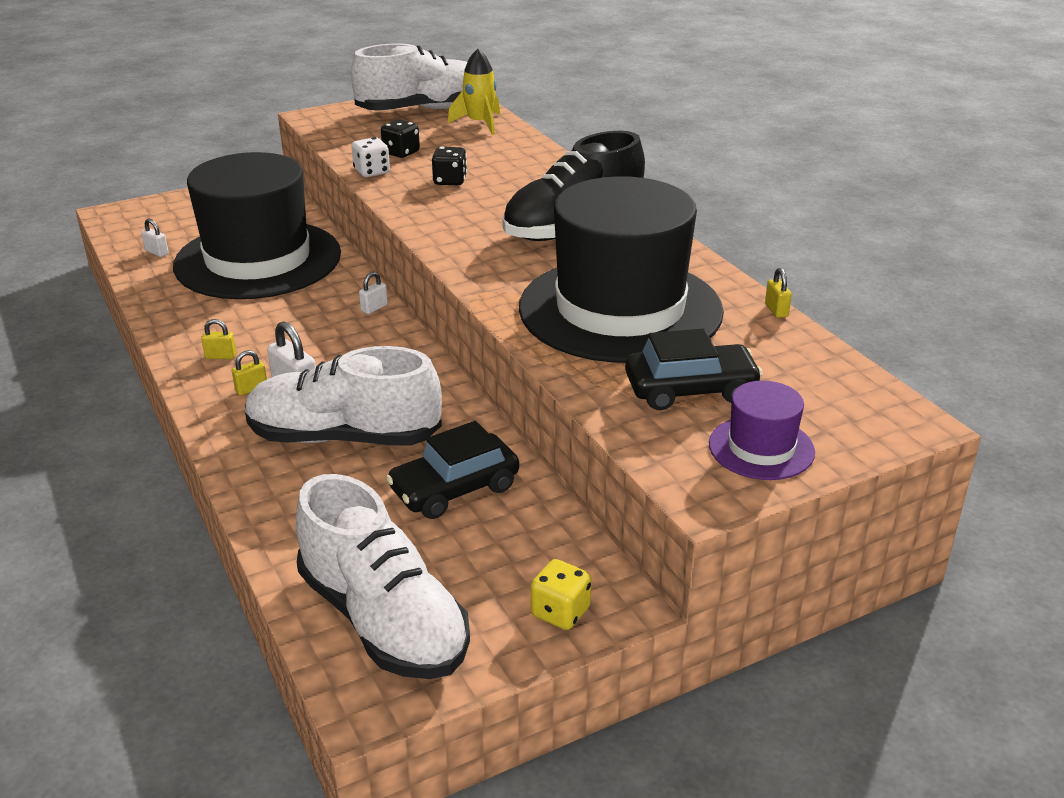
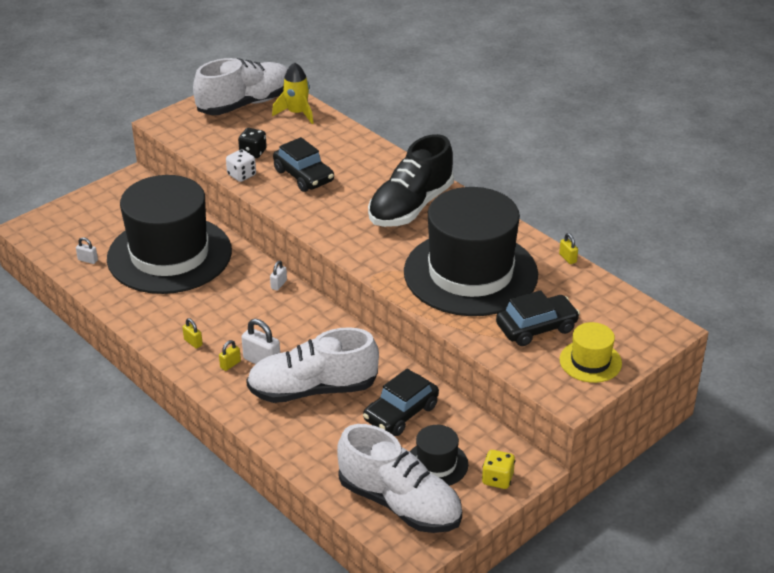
camera: 15 degrees left, 5 degrees up
(221, 356) = (193, 342): yellow padlock -> yellow padlock turned 60 degrees clockwise
(450, 181) = (304, 176): black dice -> black car
(472, 571) = (436, 464): none -> black hat
(761, 448) = (590, 361): purple hat -> yellow hat

